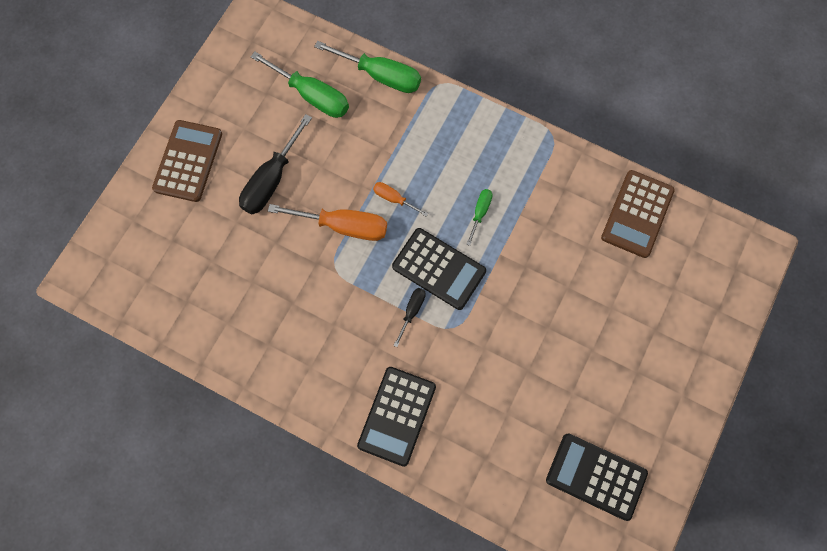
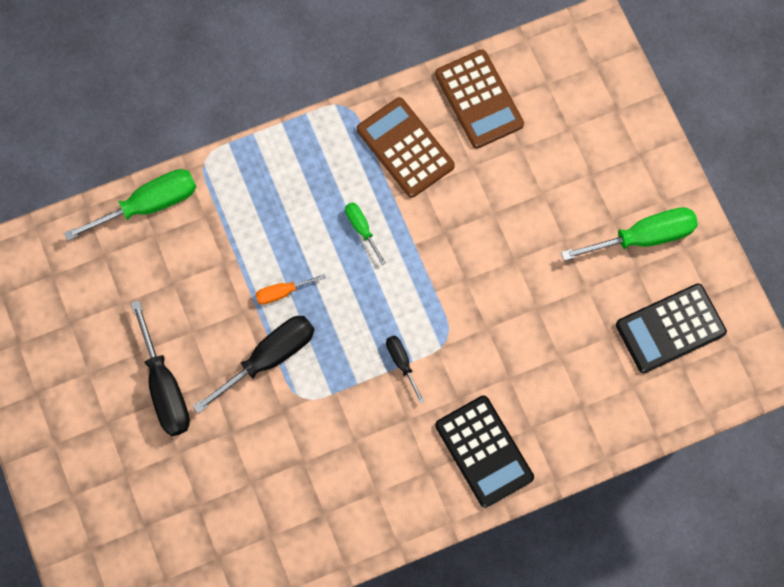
camera: 50 degrees left, 0 degrees up
(188, 161) = (75, 450): brown calculator -> brown calculator (405, 148)
(312, 96) = (112, 283): green screwdriver -> green screwdriver (643, 237)
(344, 226) = (269, 358): orange screwdriver -> black screwdriver
(439, 269) = (382, 307): black calculator -> none

